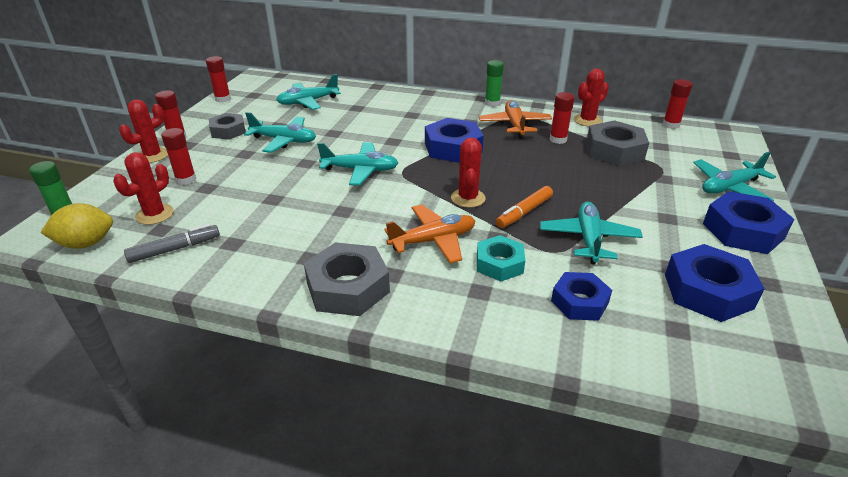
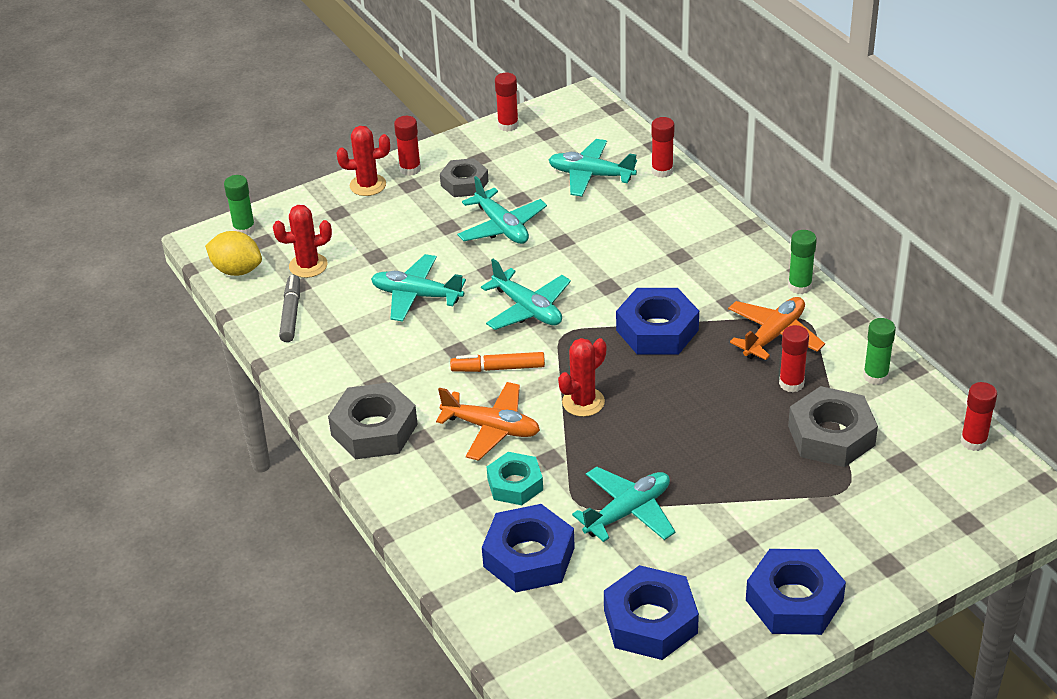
camera: 45 degrees right, 5 degrees up
(174, 249) = (291, 314): grey marker -> grey marker turned 105 degrees counterclockwise
(186, 179) = (367, 235): red glue stick -> red glue stick (662, 171)
(524, 212) = (612, 449): orange marker -> orange marker (498, 368)
(579, 302) = (529, 557): blue nut -> blue nut, size x1.54
(587, 120) = (875, 376): red cactus -> green glue stick
(729, 188) = (877, 554): turquoise plane -> turquoise plane (416, 295)

